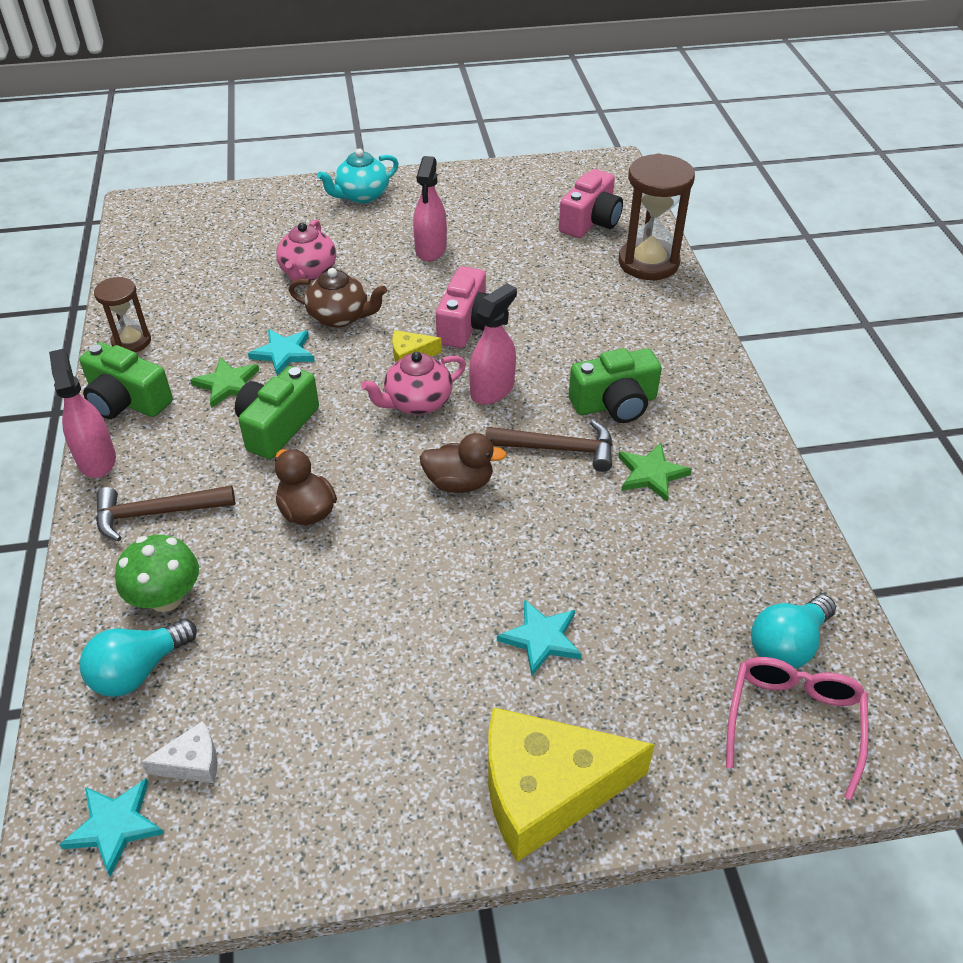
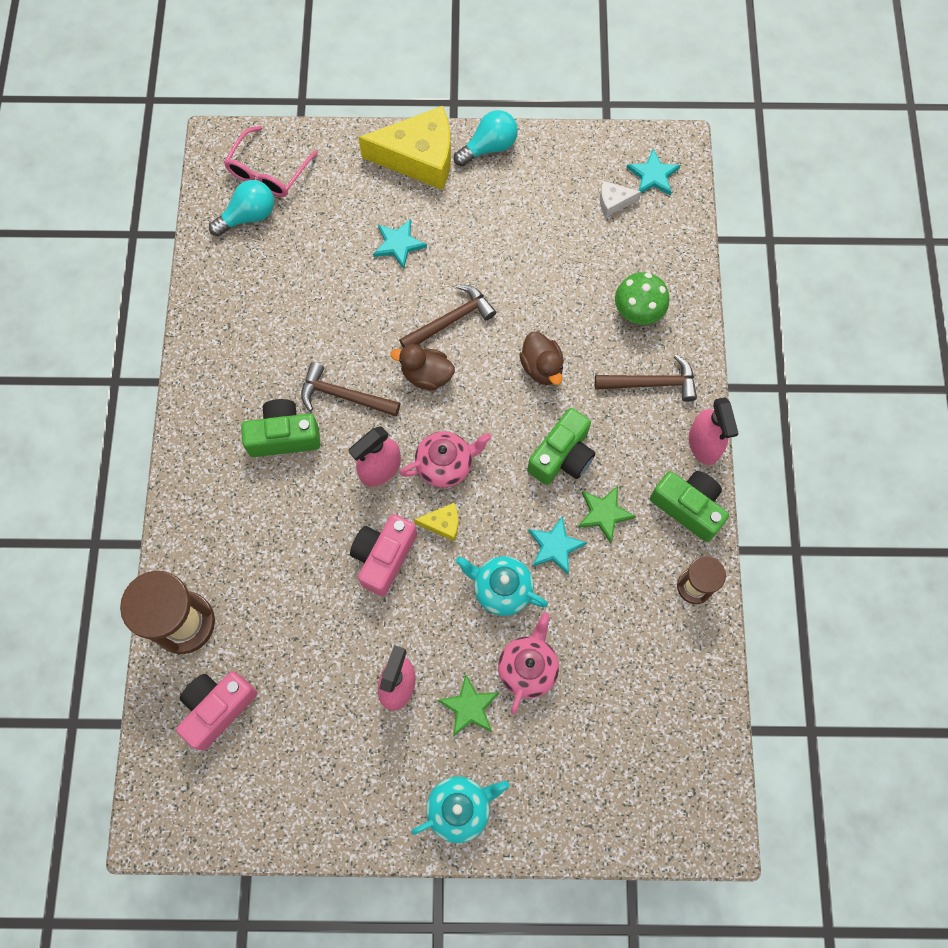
camera: 170 degrees left, 25 degrees up
(138, 670) = (650, 262): turquoise light bulb -> turquoise light bulb (489, 147)
(340, 317) = (501, 589): brown teapot -> turquoise teapot
(440, 548) = (451, 320): none -> brown hammer
(651, 474) = (281, 360): green star -> green star (469, 707)

